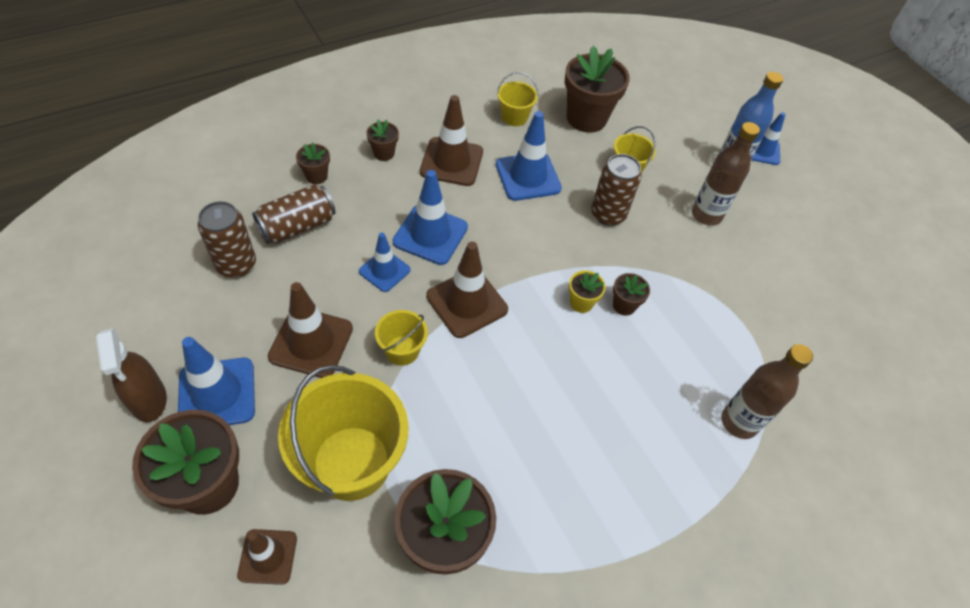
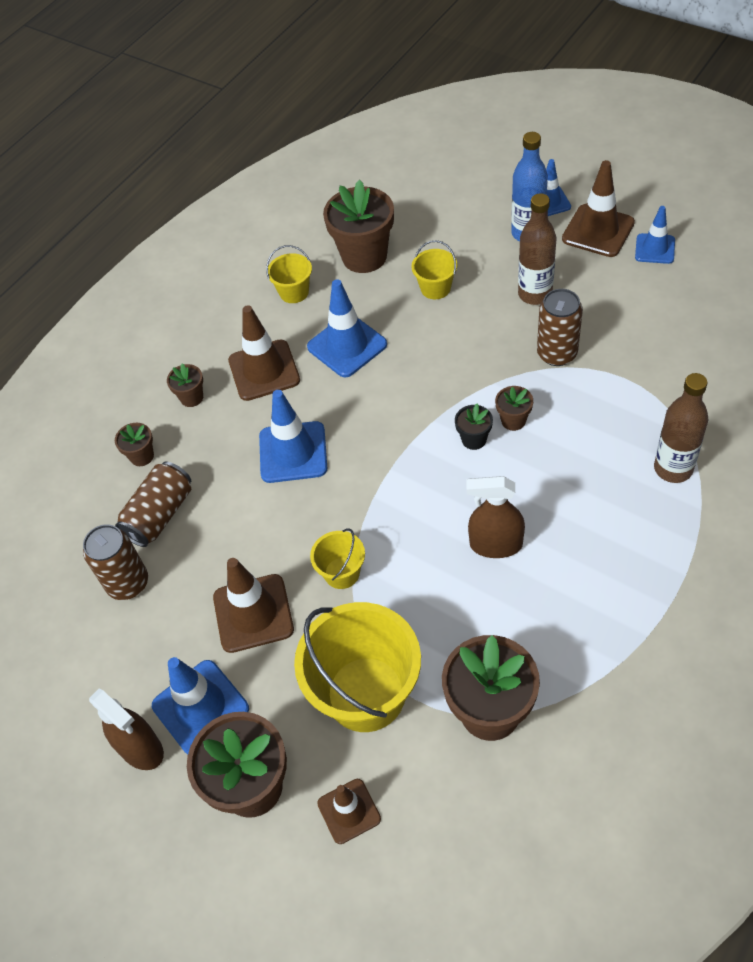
camera: 15 degrees left, 0 degrees up
(384, 271) = (274, 510): blue traffic cone -> blue traffic cone (655, 249)
(467, 303) = (371, 497): brown traffic cone -> brown traffic cone (598, 231)
(543, 399) = (495, 544): none -> brown spray bottle
(581, 303) = (474, 439): yellow flower pot -> black flower pot
(608, 214) = (445, 342): brown can -> brown can (557, 353)

